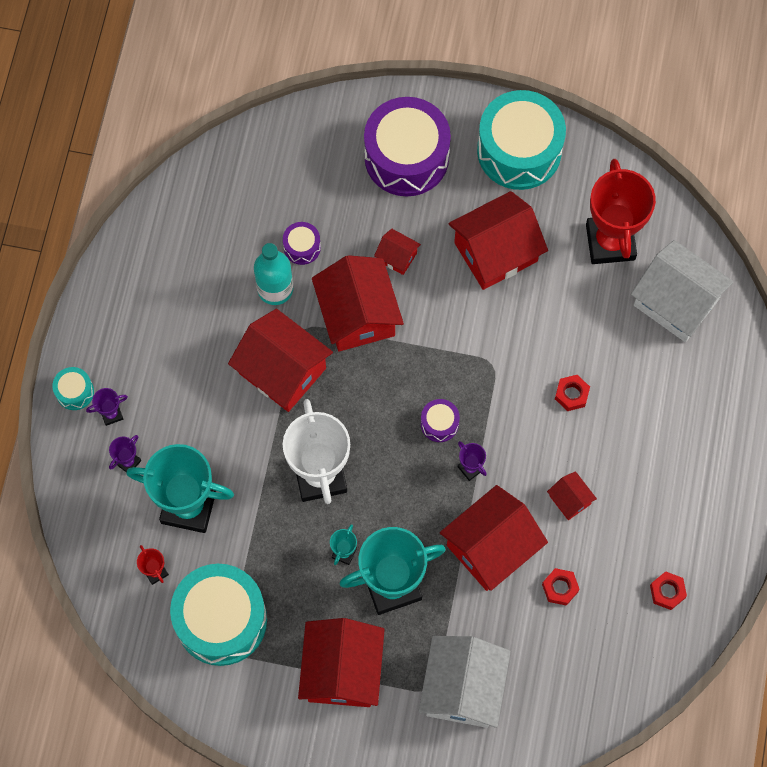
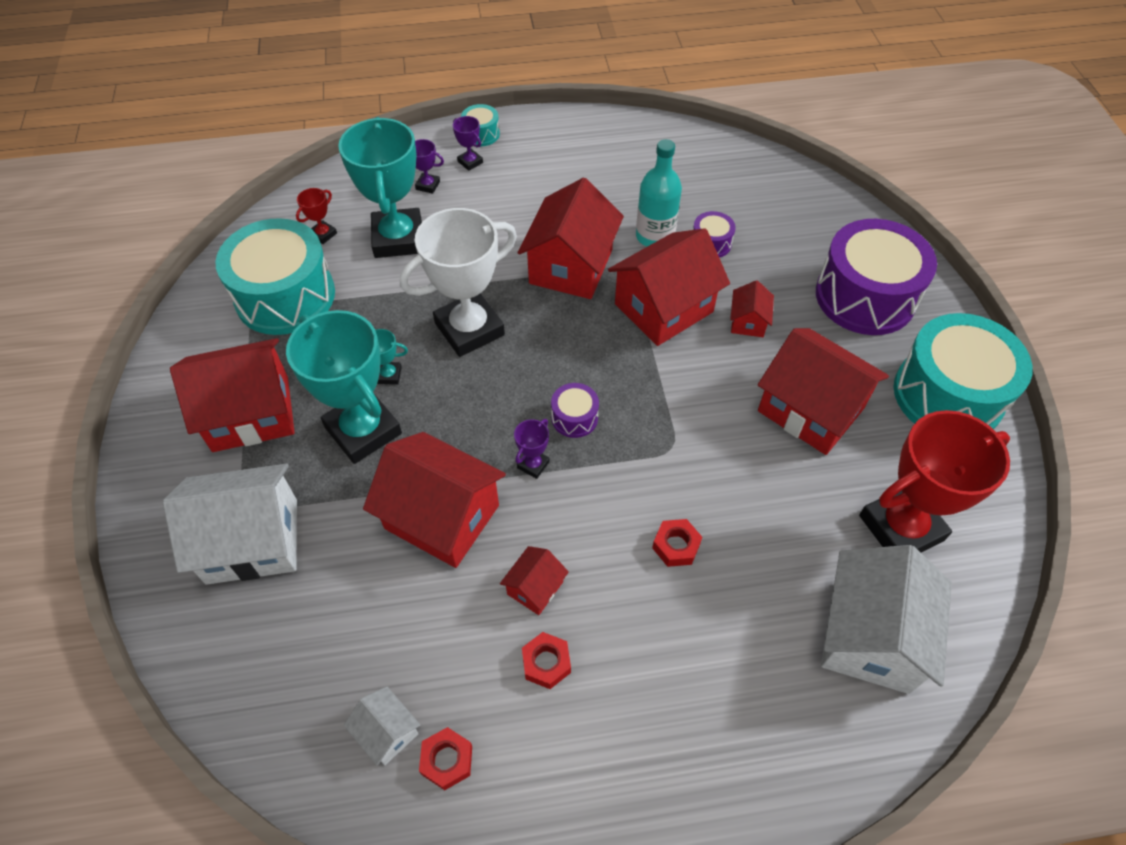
camera: 70 degrees right, 15 degrees down
(560, 588) = (412, 613): red nut -> red nut (546, 663)
(637, 624) = (387, 732): none -> white house

